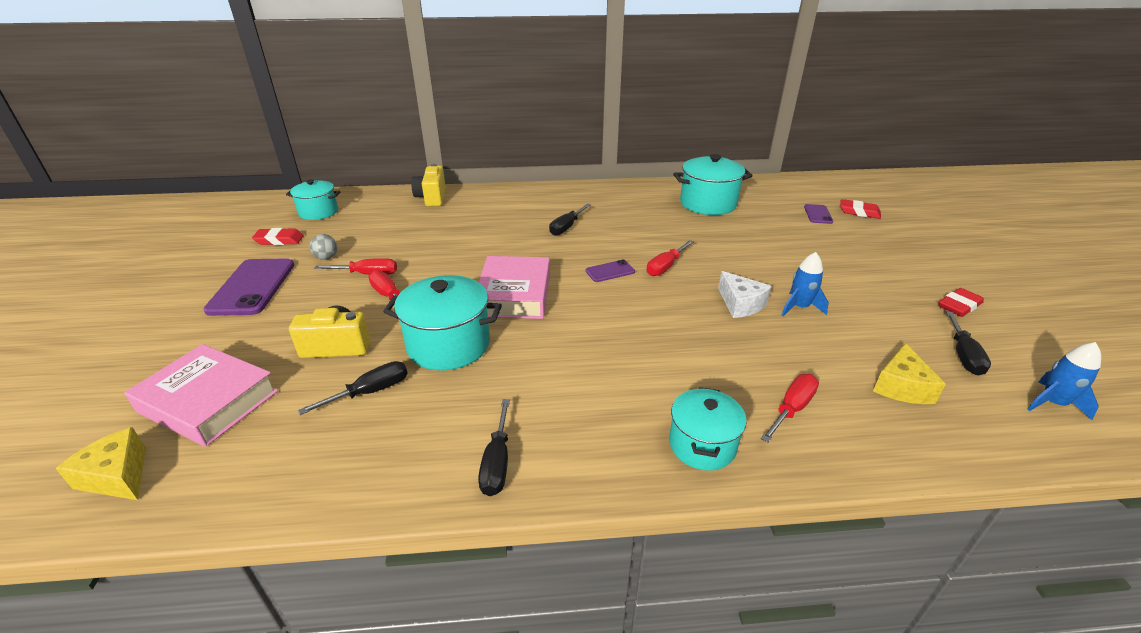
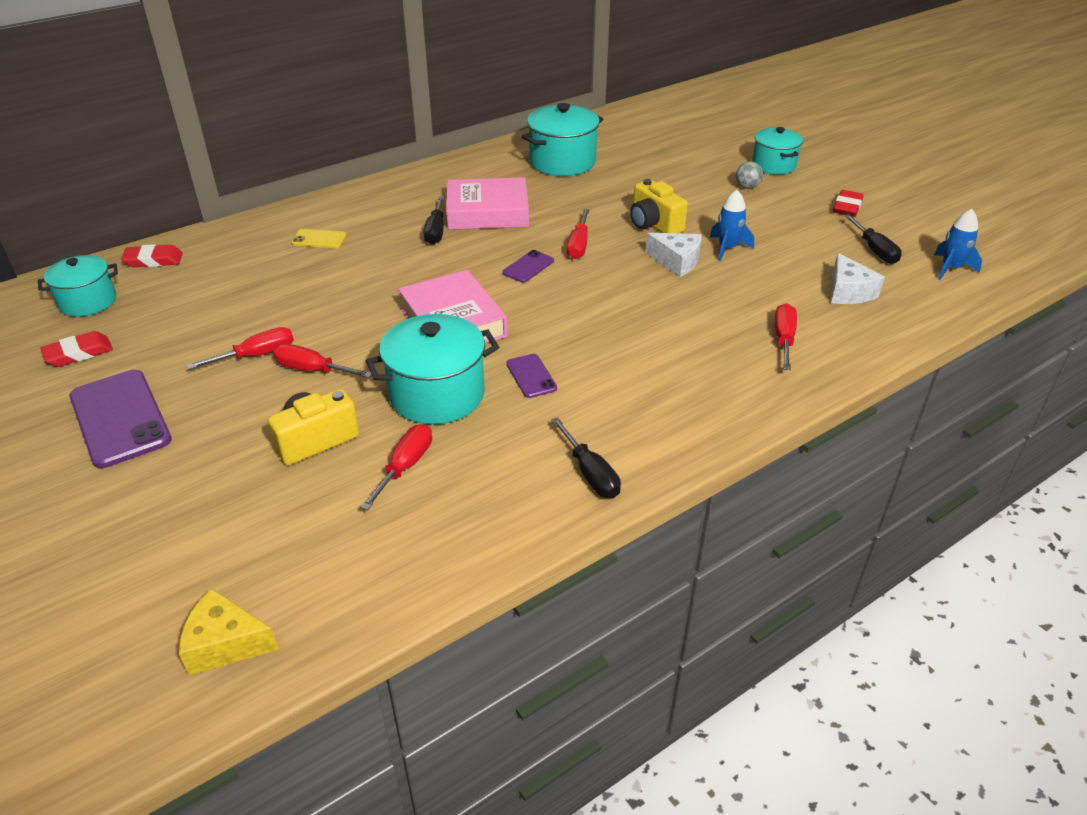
camera: 30 degrees left, 5 degrees up
(208, 401) = (234, 544): pink book -> pink book (487, 212)
(326, 258) = (177, 354): grey ball -> grey ball (747, 187)
(370, 392) = (405, 466): black screwdriver -> red screwdriver
(432, 198) = (229, 240): yellow camera -> yellow camera (654, 225)
(485, 212) = (319, 239): none -> yellow phone
(702, 445) = (740, 393): turquoise pot -> turquoise pot (773, 165)
(818, 214) = (676, 146): purple phone -> purple phone (531, 376)
(859, 212) = (711, 134): red eraser -> red eraser (153, 260)
(901, 387) = (848, 292): yellow cheese -> white cheese

